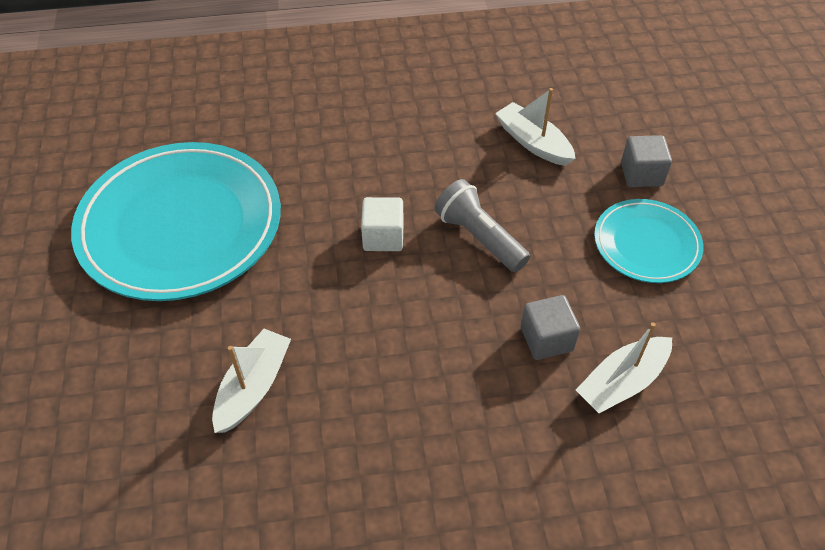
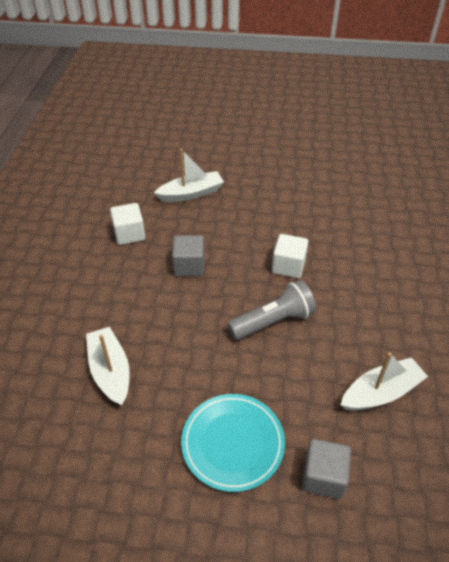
camera: 105 degrees right, 5 degrees down
(180, 226) = (322, 175): turquoise plate -> none
(253, 387) = (191, 193): white boat -> white boat turned 60 degrees counterclockwise
(374, 448) = (129, 234): none -> white cube
(546, 339) = (165, 336): grey cube -> grey cube (189, 266)

